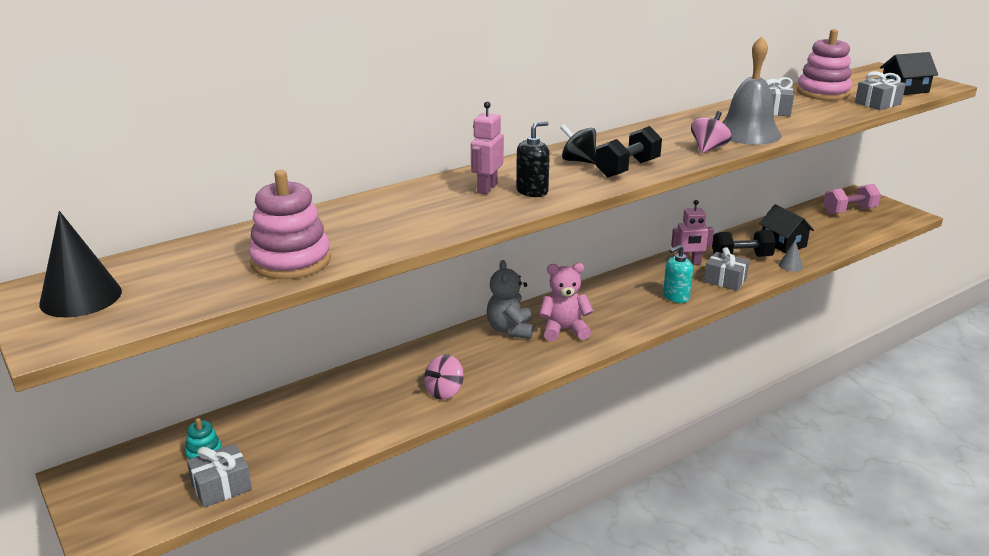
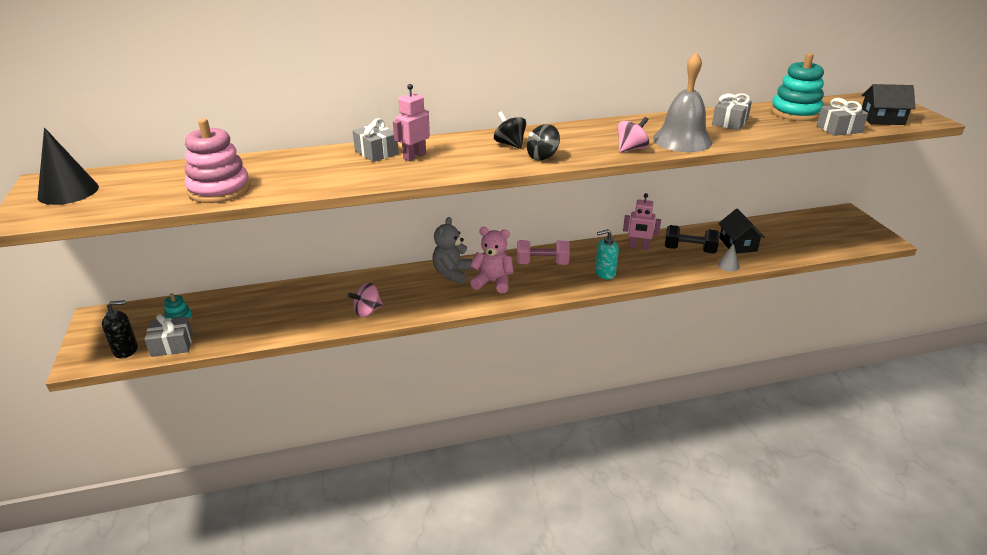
camera: 20 degrees right, 5 degrees up
(532, 191) = (446, 164): black soap dispenser -> black soap dispenser (126, 350)
(627, 169) = (542, 156): black dumbbell -> black spinning top
(725, 280) = (659, 267): grey gift -> grey gift (376, 152)
(823, 93) = (795, 112): pink stacking toy -> turquoise stacking toy
(849, 211) = (825, 226): pink dumbbell -> pink dumbbell (542, 263)

